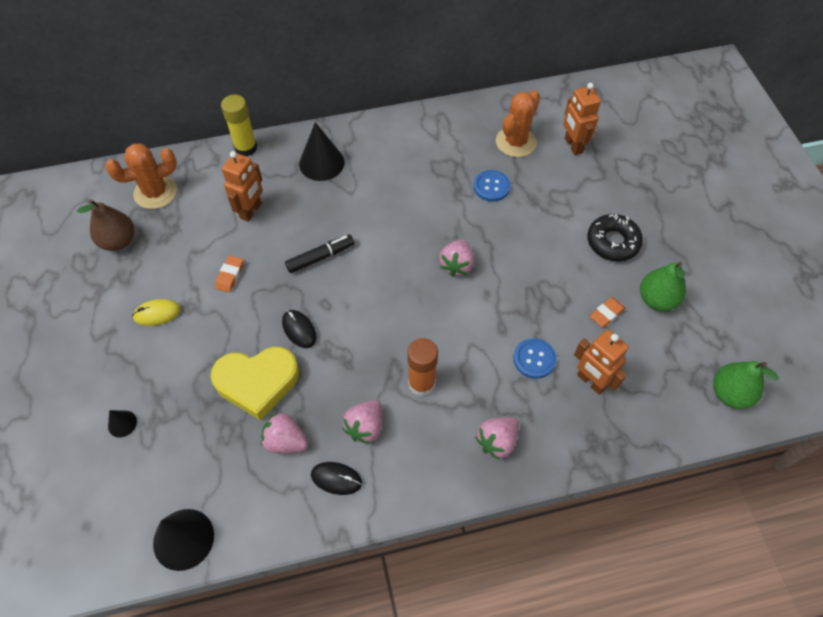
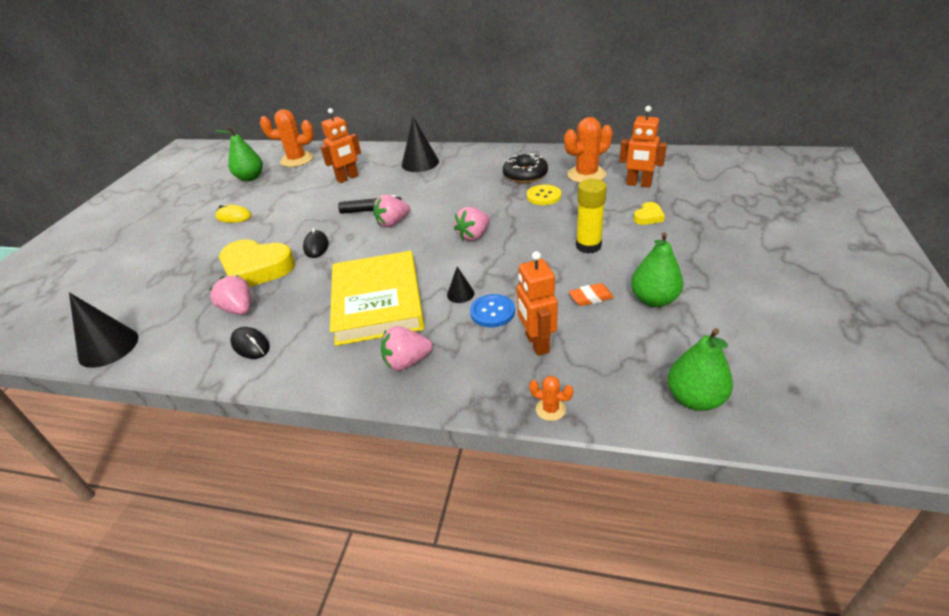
camera: 30 degrees right, 20 degrees down
(118, 241) = (250, 178): brown pear -> green pear
(122, 423) = (149, 268): black cone -> black cone (460, 294)
(230, 275) = (300, 207): orange eraser -> none
(246, 148) = (375, 148): yellow glue stick -> yellow glue stick (588, 246)
(365, 427) = (306, 318): pink strawberry -> pink strawberry (393, 223)
(421, 383) = (377, 302): orange glue stick -> yellow book
(491, 187) = (543, 196): blue button -> yellow button
(573, 145) = (638, 184): orange robot -> orange robot turned 75 degrees counterclockwise
(604, 192) = (648, 217): none -> yellow heart
(613, 242) = (634, 250): black donut -> black donut (525, 174)
(637, 444) = (550, 409): none -> orange cactus

